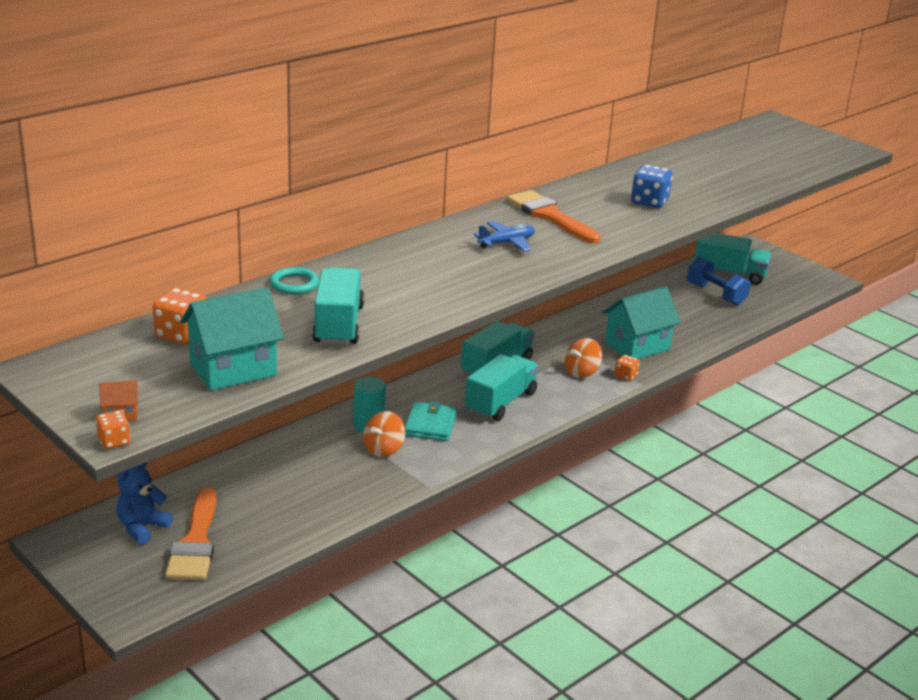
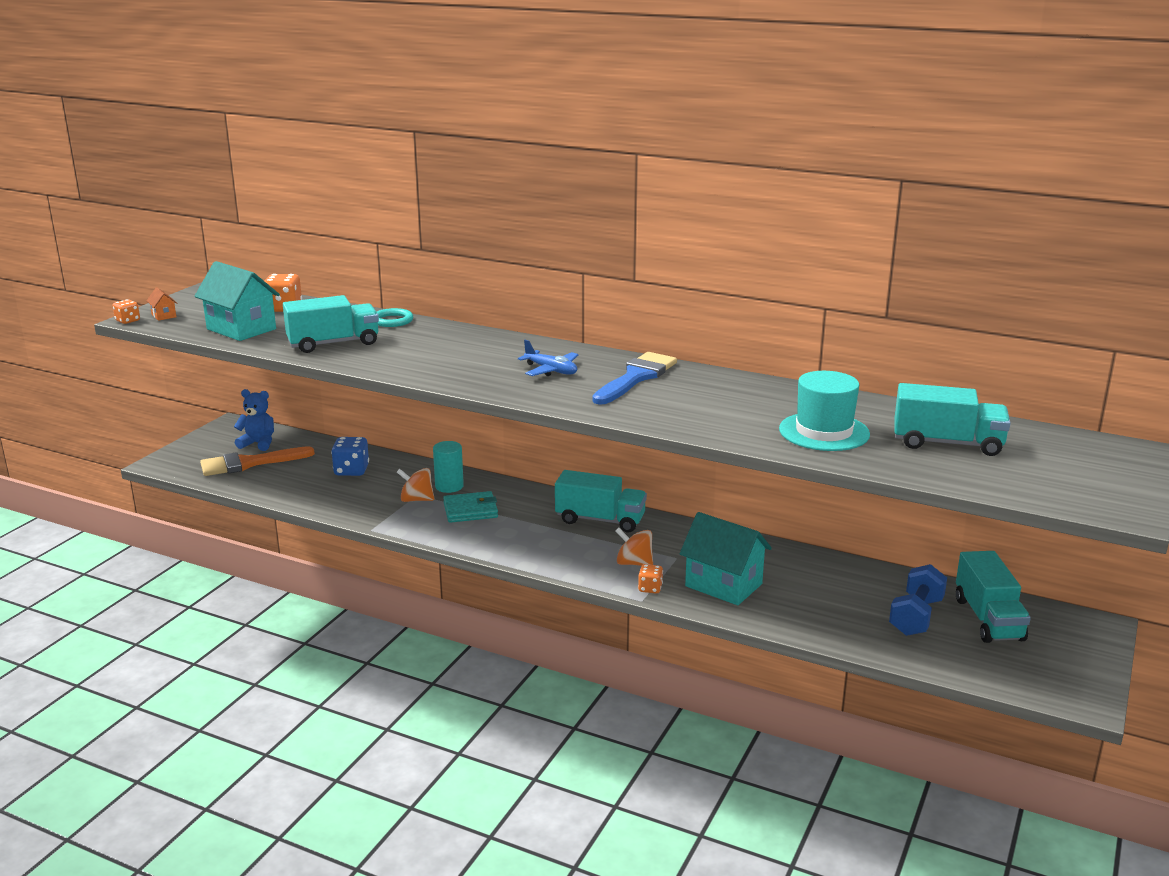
camera: 70 degrees right, 5 degrees down
(501, 402) = (536, 534): turquoise truck -> turquoise truck (947, 443)
(550, 216) = (636, 378): orange brush -> blue brush
(649, 202) = (736, 413): blue dice -> blue dice (351, 470)
(701, 186) = (824, 432): none -> turquoise hat

